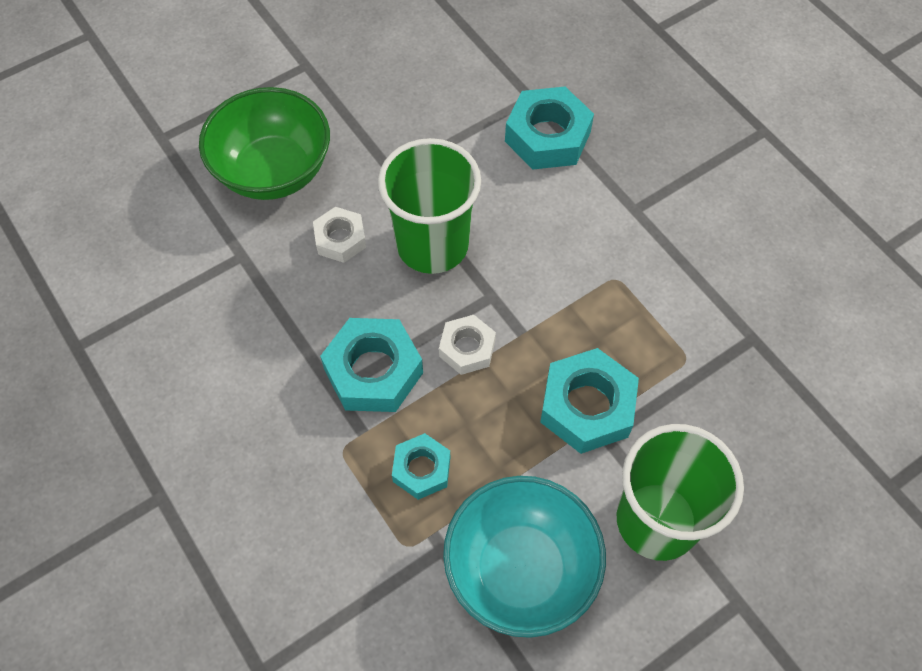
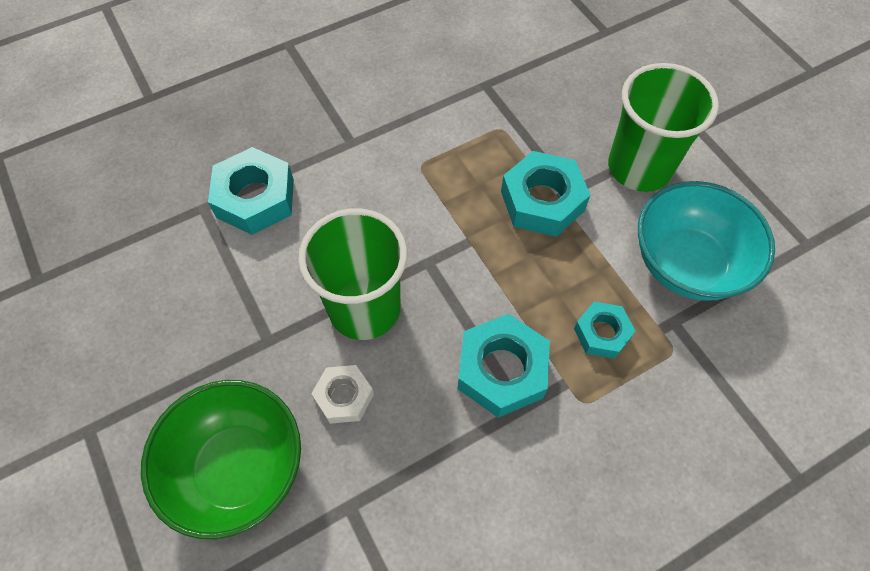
camera: 85 degrees left, 0 degrees up
(467, 348) = (482, 287): white nut -> none

